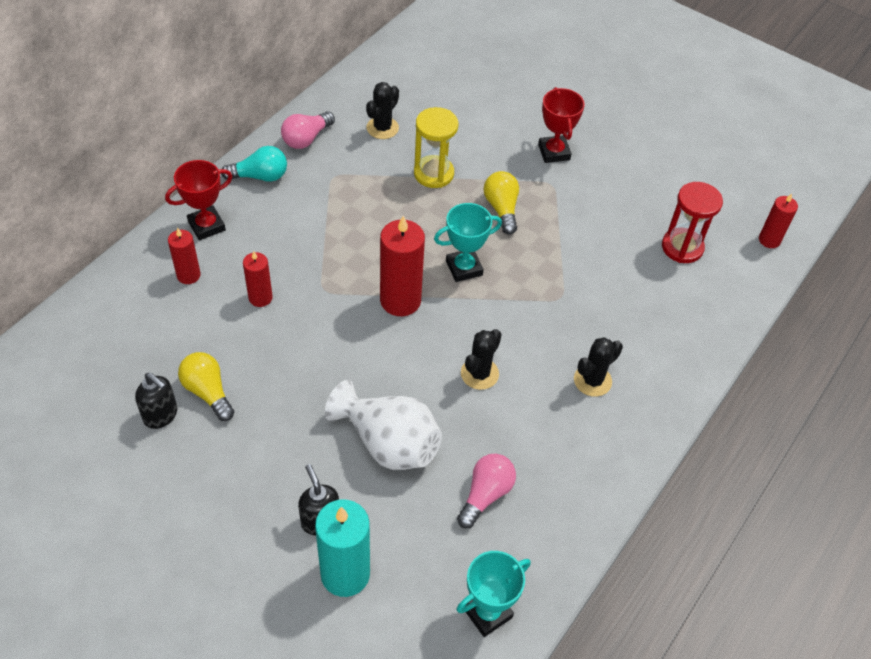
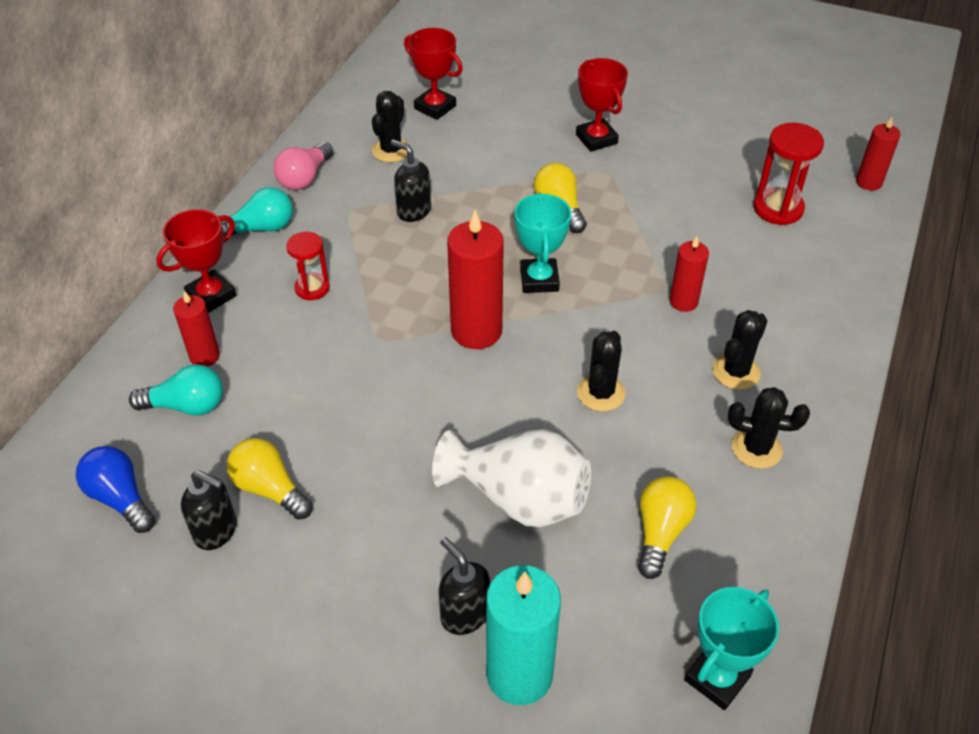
camera: 10 degrees left, 5 degrees down
(100, 374) = (120, 498): none -> blue light bulb
(165, 312) = (186, 406): none -> turquoise light bulb
(260, 297) = (303, 363): red candle -> red candle (683, 302)
(285, 236) = (312, 288): none -> red hourglass
(383, 186) = (413, 211): none -> black soap dispenser
(430, 95) = (435, 107): none -> red trophy
(433, 173) = (467, 186): yellow hourglass -> none
(464, 268) = (539, 280): turquoise trophy -> turquoise trophy turned 60 degrees counterclockwise
(485, 494) = (660, 532): pink light bulb -> yellow light bulb
(584, 446) = (756, 448): none -> black cactus

